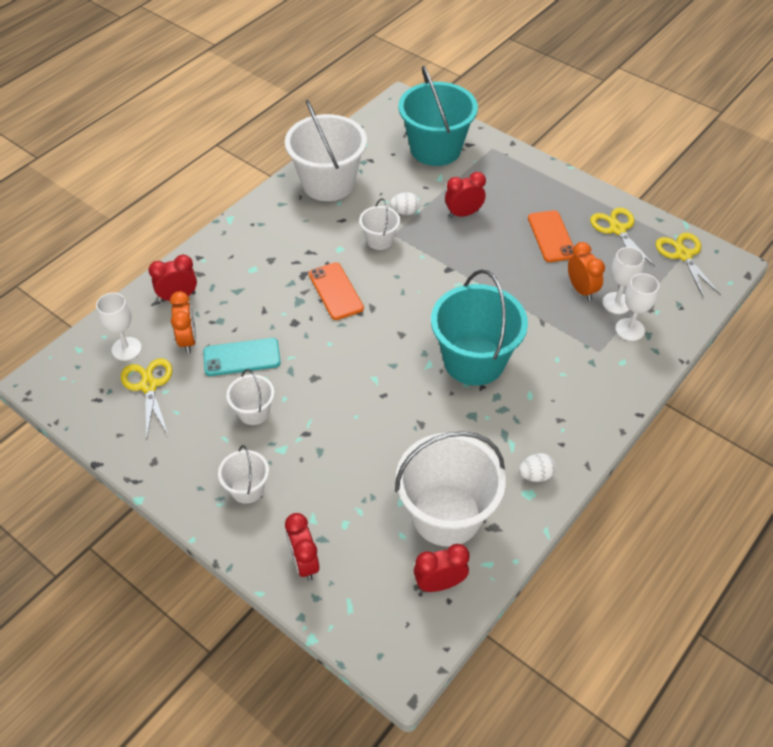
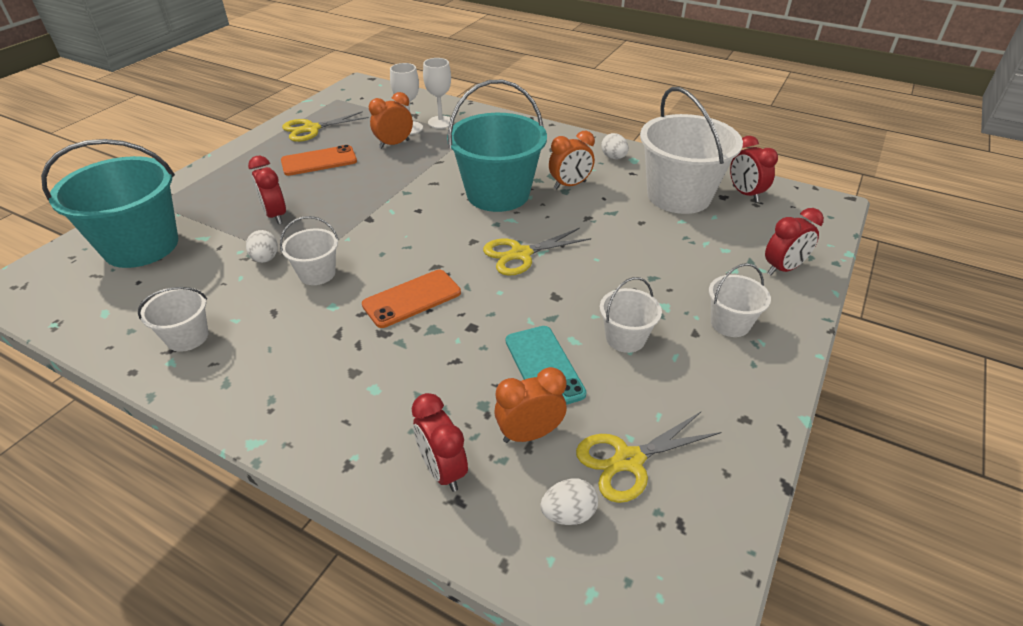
camera: 100 degrees left, 10 degrees down
(126, 349) = (568, 514): white goblet -> white egg
(328, 183) = (187, 337): white bucket -> white bucket, size x0.49
(482, 421) = (570, 185): none -> orange clock
(683, 255) = (347, 101): yellow scissors -> yellow scissors (521, 254)

